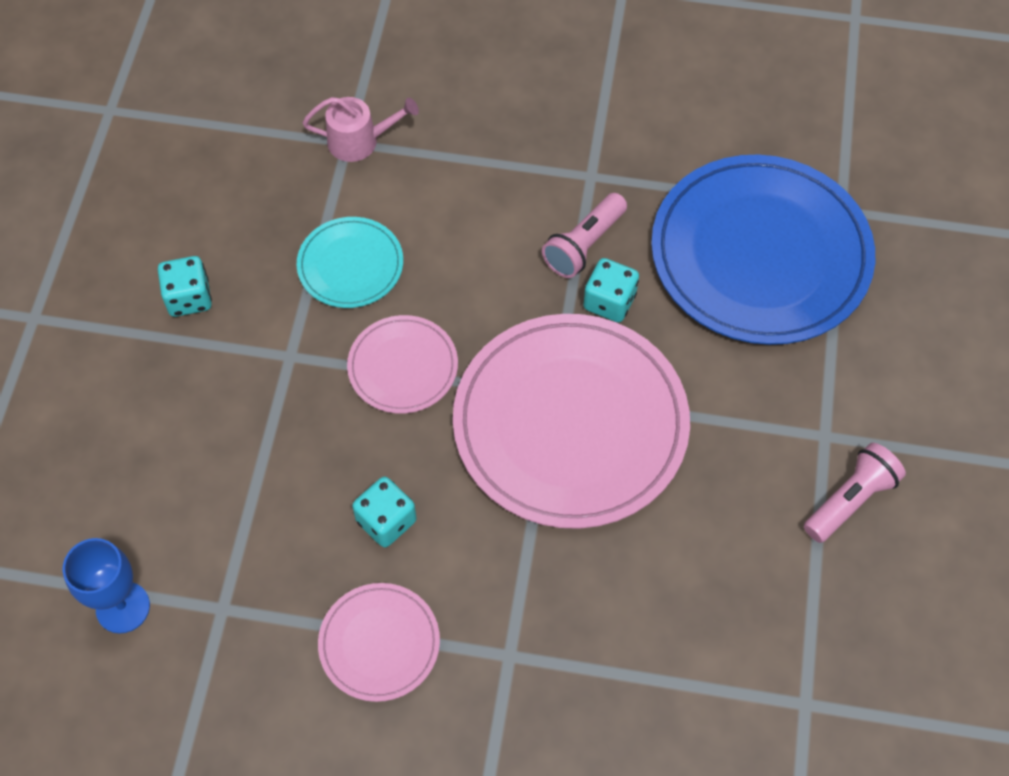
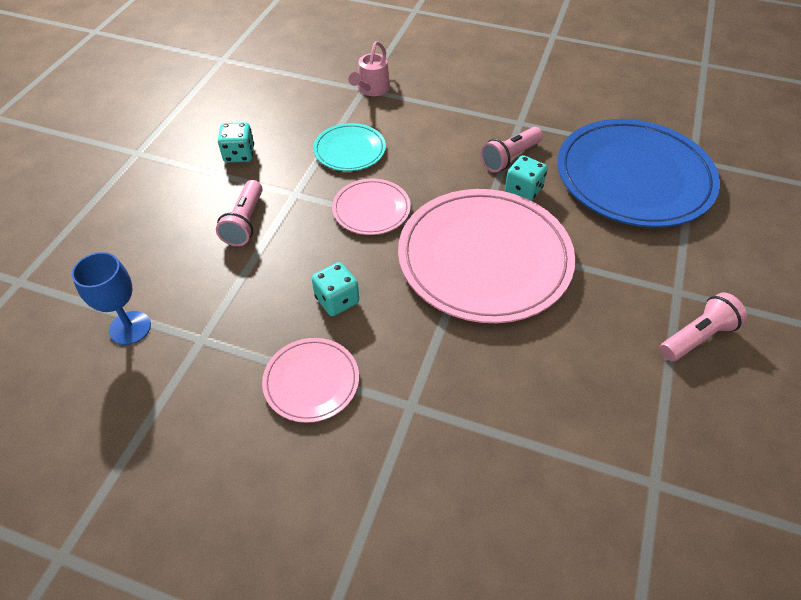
camera: 10 degrees right, 10 degrees down
(230, 416) = (245, 222): none -> pink flashlight
(359, 141) = (371, 89): pink watering can -> pink watering can turned 105 degrees clockwise

